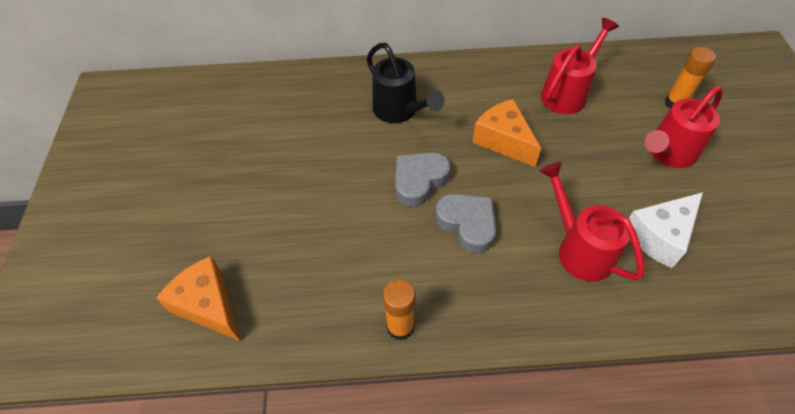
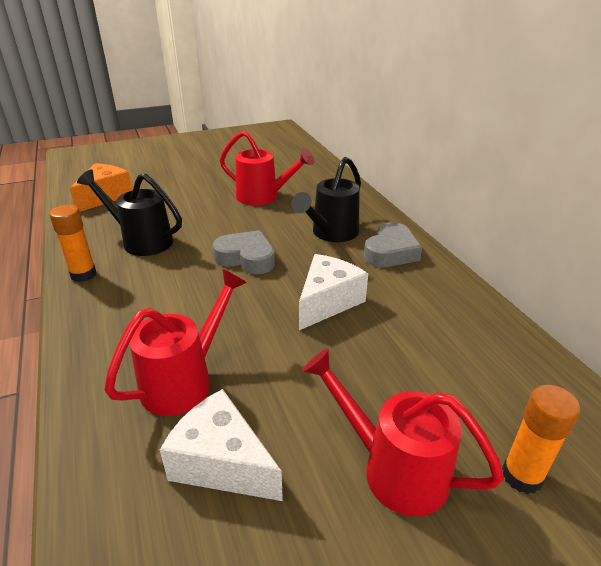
camera: 70 degrees right, 20 degrees down
(348, 268) = (141, 241): none -> black watering can
(467, 224) = (201, 294): grey heart -> grey heart (391, 252)
(503, 141) = (327, 302): orange cheese -> white cheese
(567, 93) = (445, 344): red watering can -> red watering can (263, 197)

